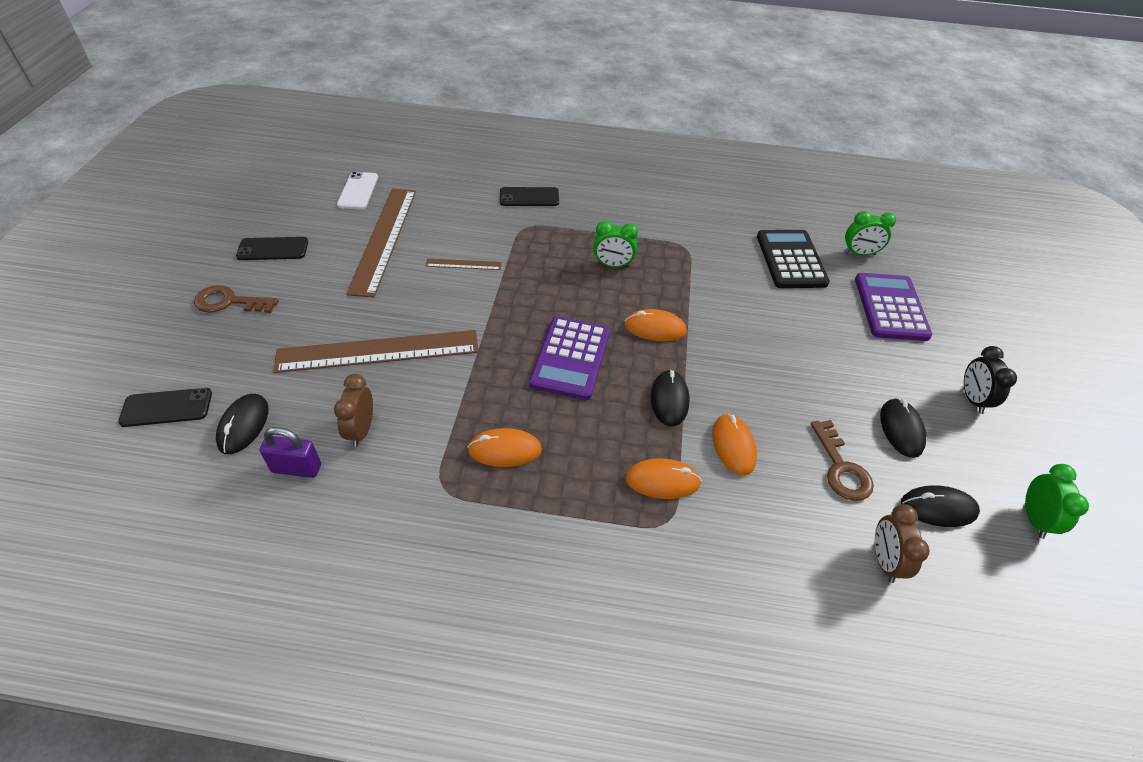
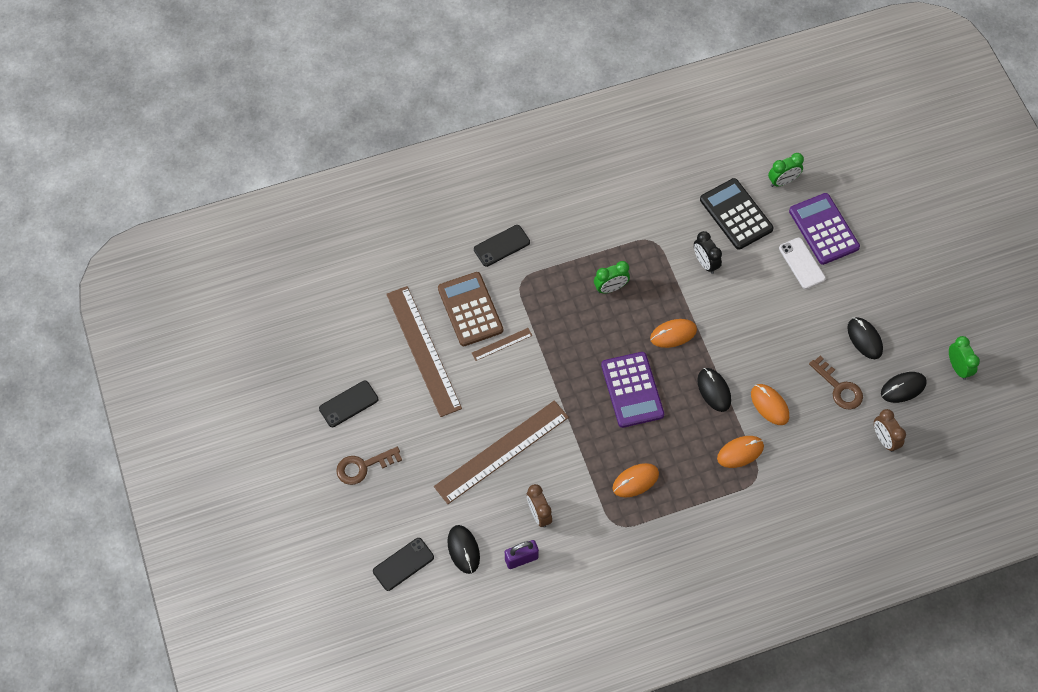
camera: 25 degrees left, 15 degrees up
(358, 191) = (360, 310): white phone -> white phone (801, 263)
(457, 228) = (470, 309): none -> brown calculator
(972, 399) = (901, 290): black clock -> black clock (705, 263)

